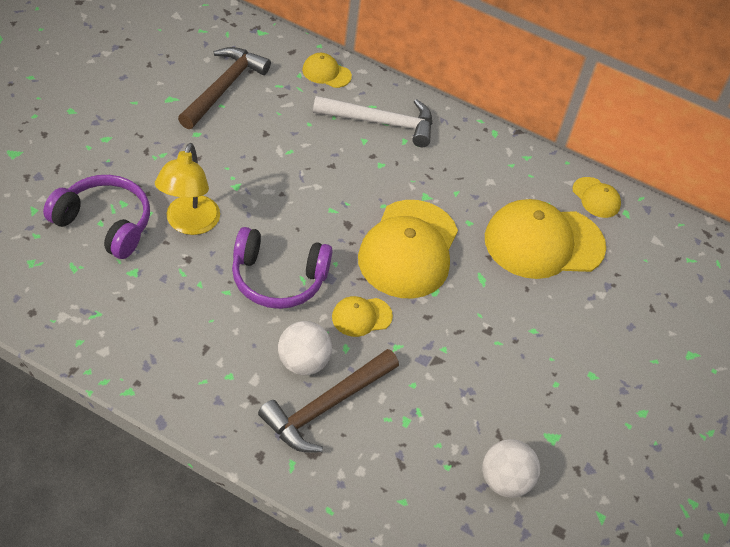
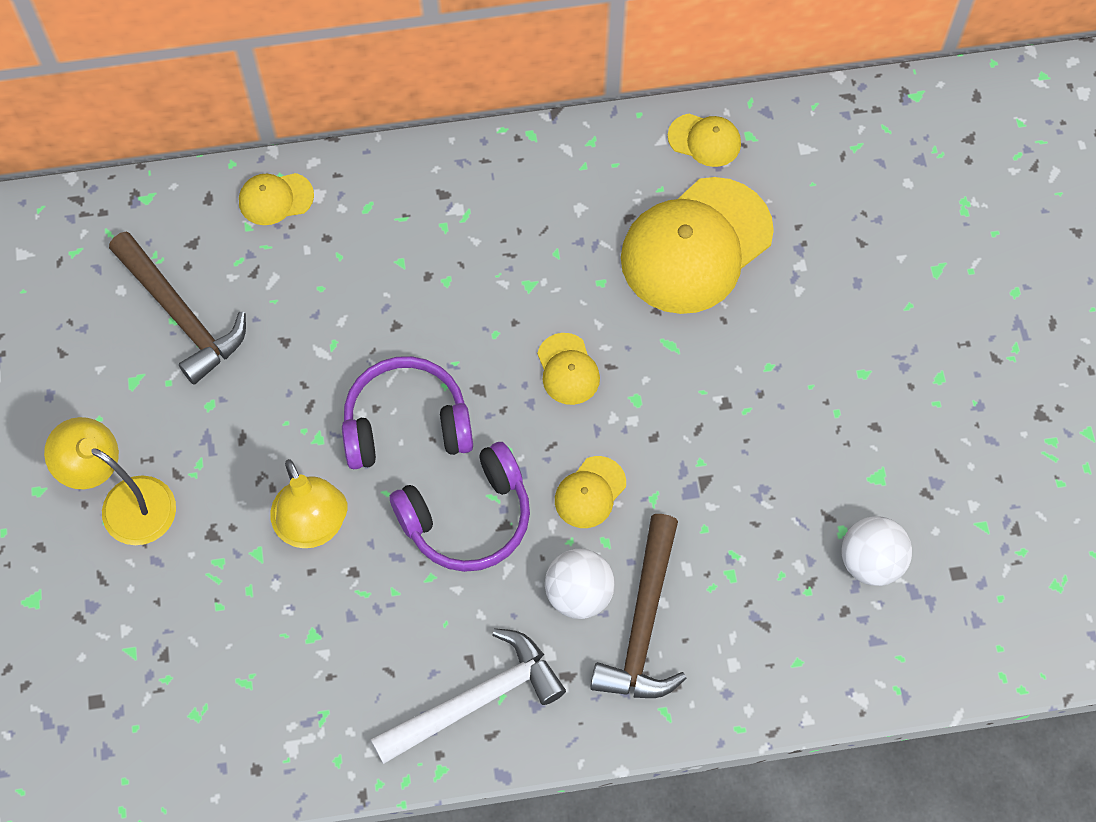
camera: 30 degrees left, 15 degrees up
(105, 223) = (224, 603): purple headphones -> purple headphones (406, 424)
(107, 145) = (125, 502): none -> yellow lamp
(224, 88) = (180, 315): brown hammer -> brown hammer turned 150 degrees clockwise
(381, 123) = (398, 222): white hammer -> white hammer (476, 701)
(408, 249) = (568, 369): yellow cap -> yellow cap, size x0.46

